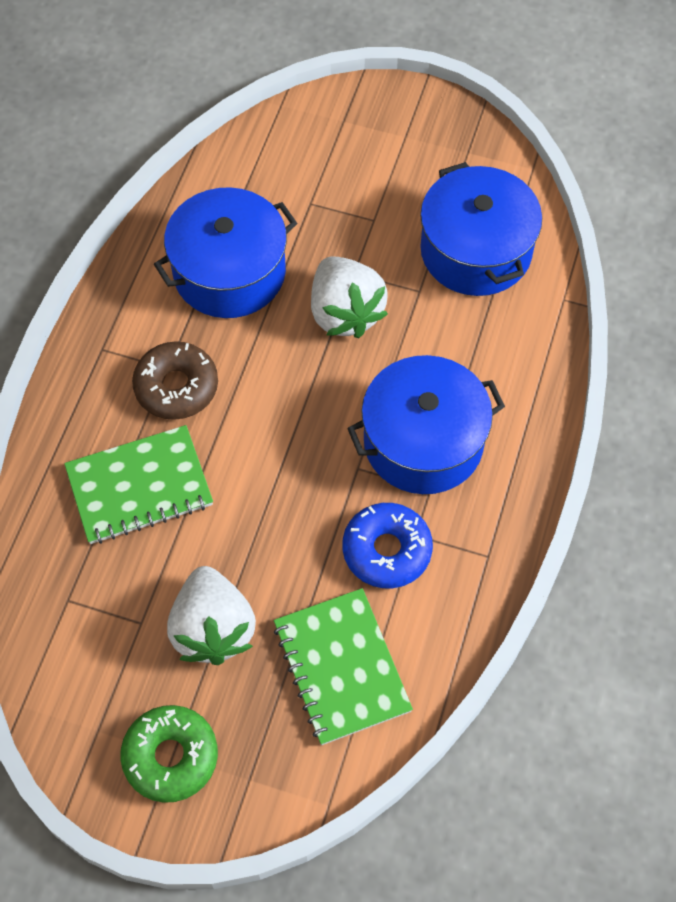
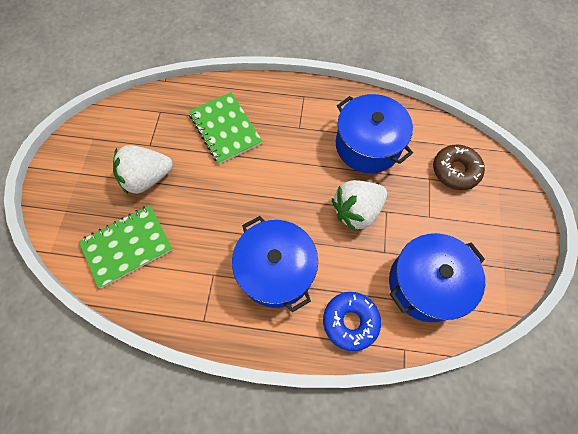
camera: 80 degrees right, 5 degrees up
(170, 757) = (78, 172): green donut -> none
(176, 387) = (288, 134): brown donut -> brown donut (455, 171)
(387, 550) = (201, 260): blue donut -> blue donut (350, 321)

